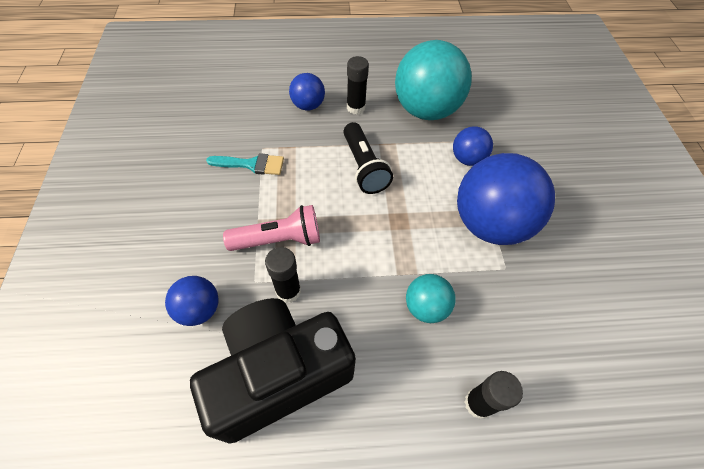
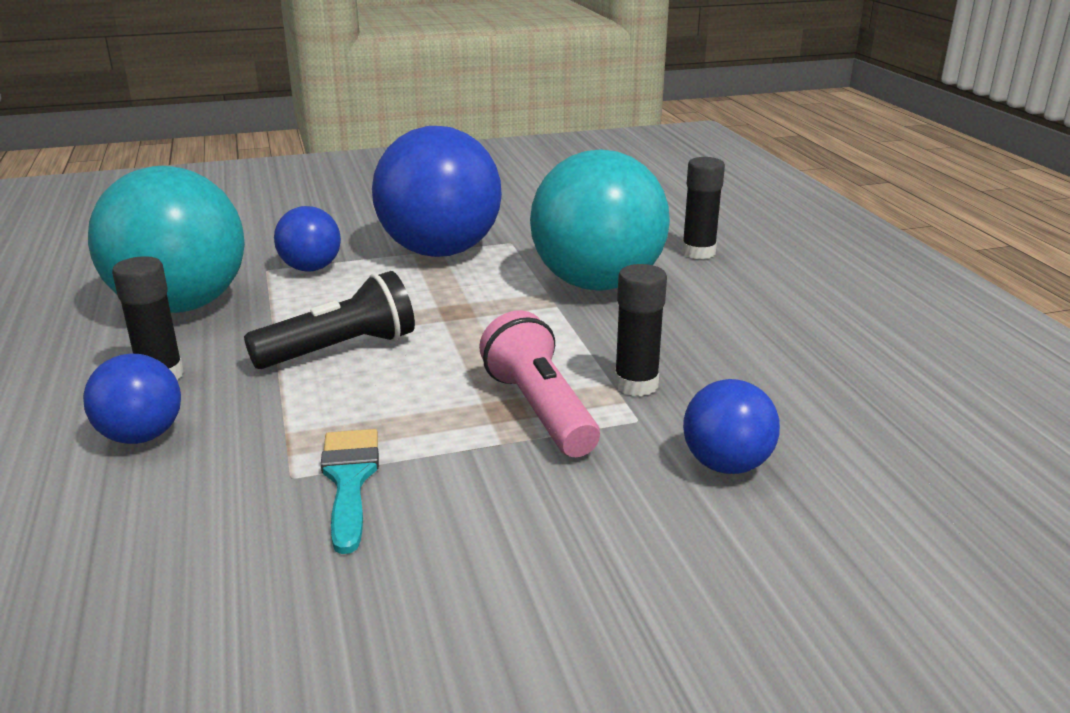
camera: 100 degrees left, 30 degrees down
(279, 374) = (769, 371): black camera -> none
(426, 307) = (597, 284): turquoise ball -> turquoise ball, size x2.03

